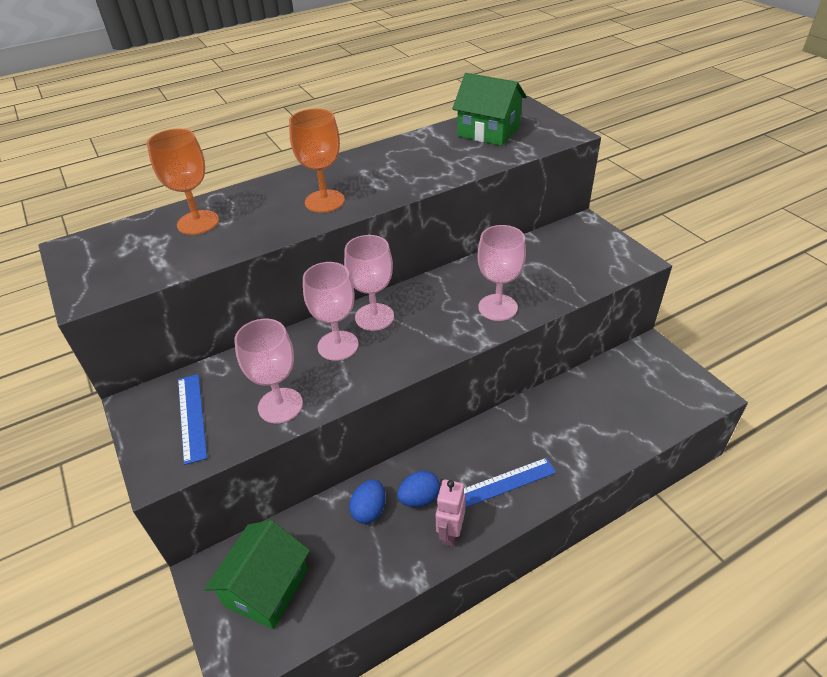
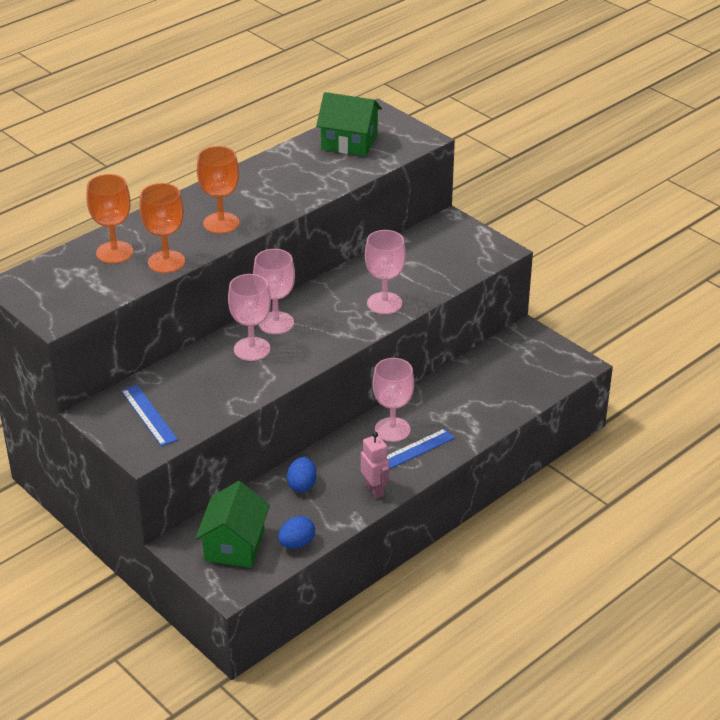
camera: 15 degrees left, 5 degrees down
(245, 238) = (166, 262): none -> orange goblet
(280, 405) = (221, 398): pink goblet -> pink goblet (392, 429)
(419, 498) = (342, 471): blue egg -> blue egg (296, 543)
(450, 533) = (375, 490): pink robot -> pink robot turned 150 degrees clockwise

